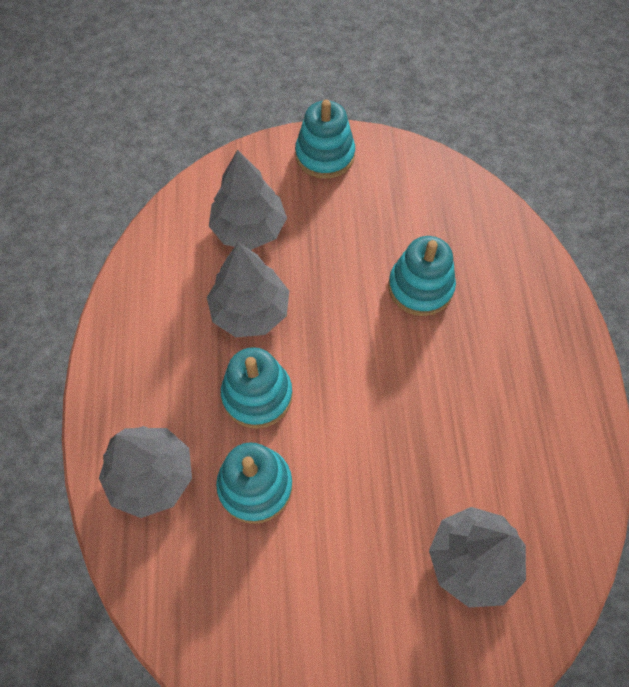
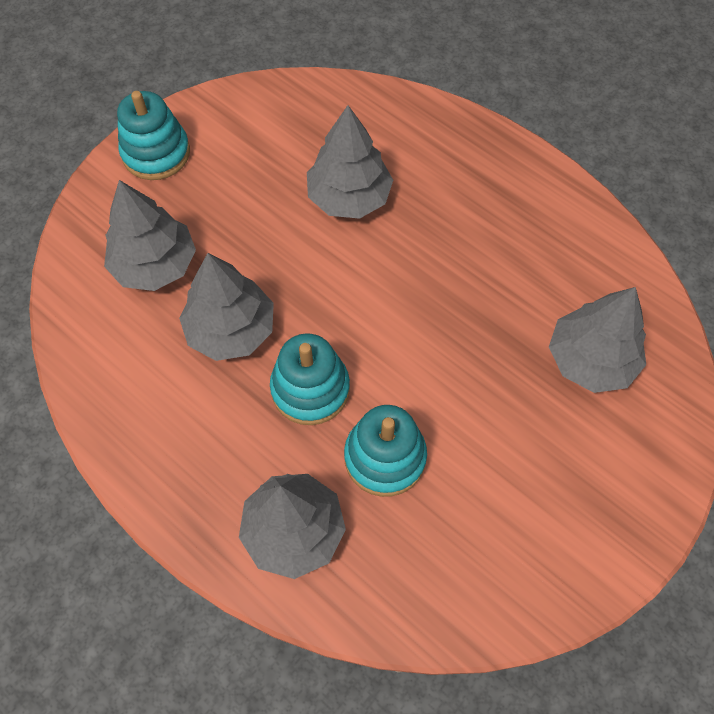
camera: 45 degrees left, 0 degrees up
(420, 287) = (349, 197): turquoise stacking toy -> grey tree

